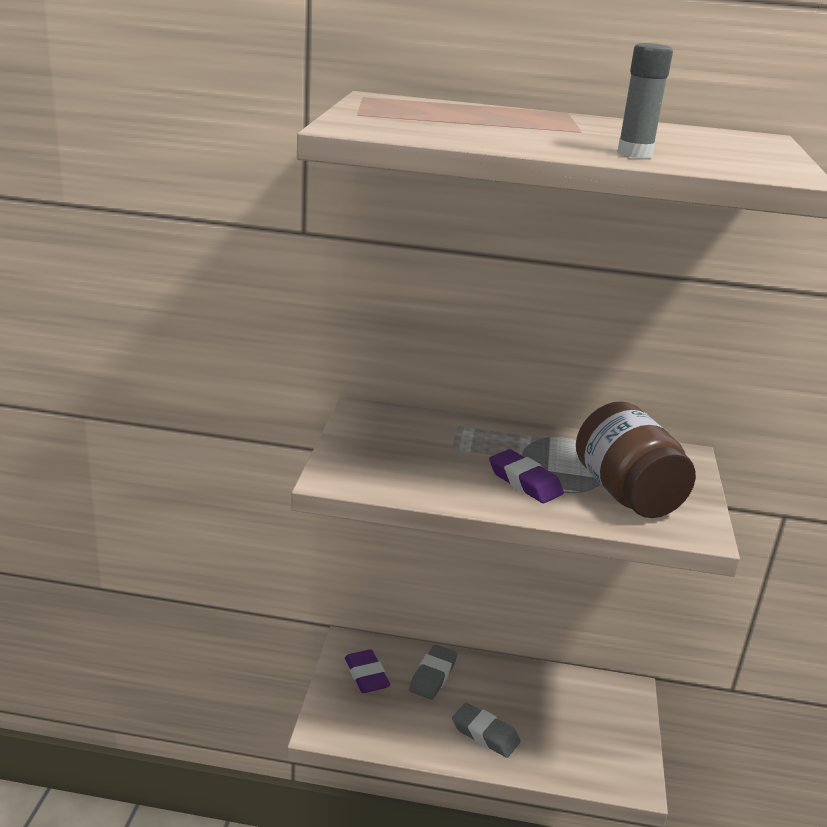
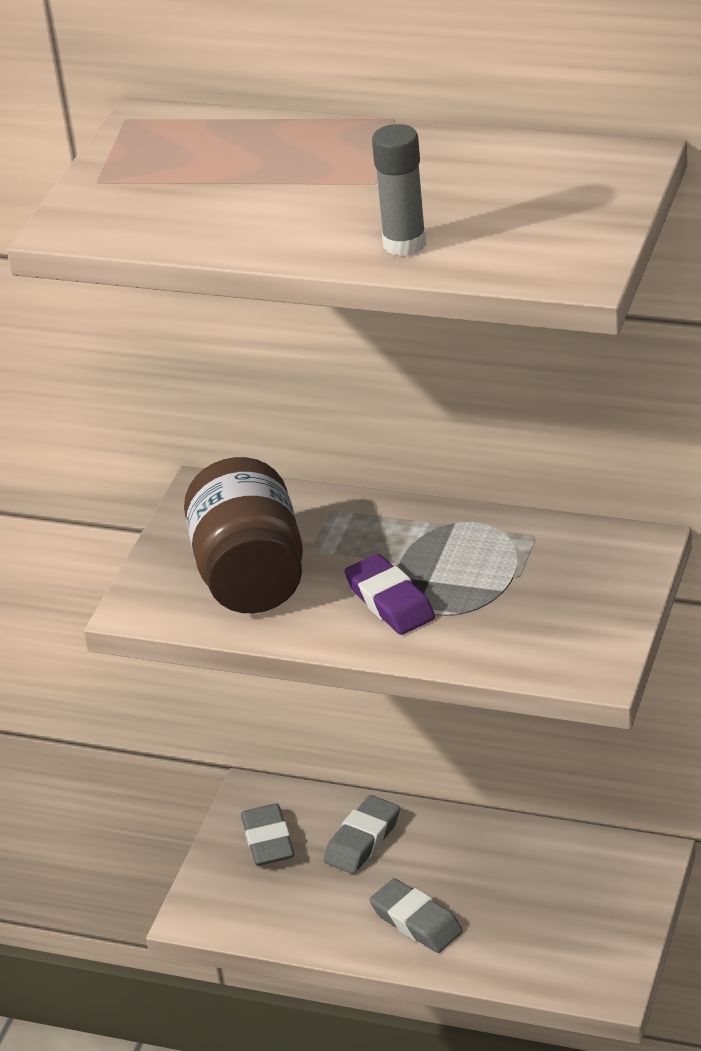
camera: 15 degrees right, 10 degrees up
(366, 675) = (268, 840): purple eraser -> grey eraser
(626, 493) = (523, 614): brown jar -> brown jar (250, 576)

